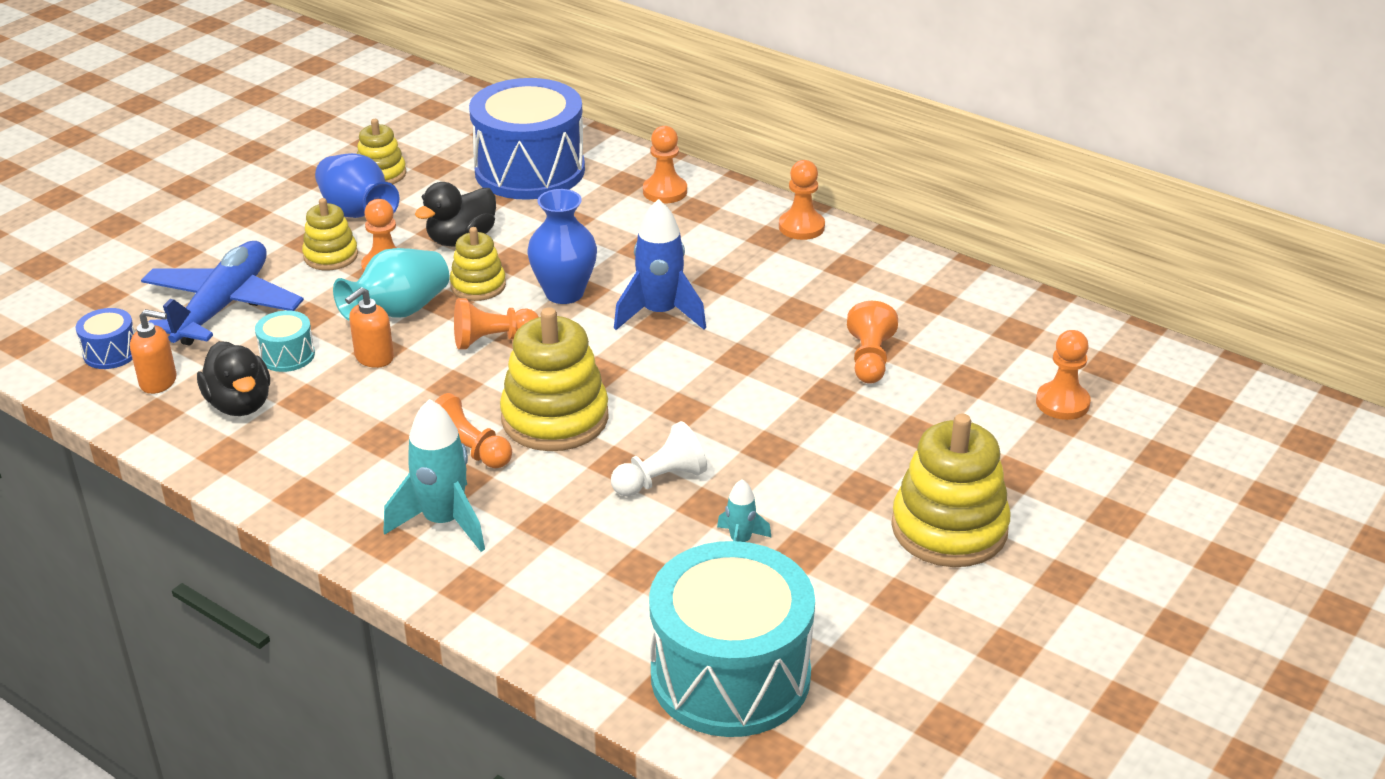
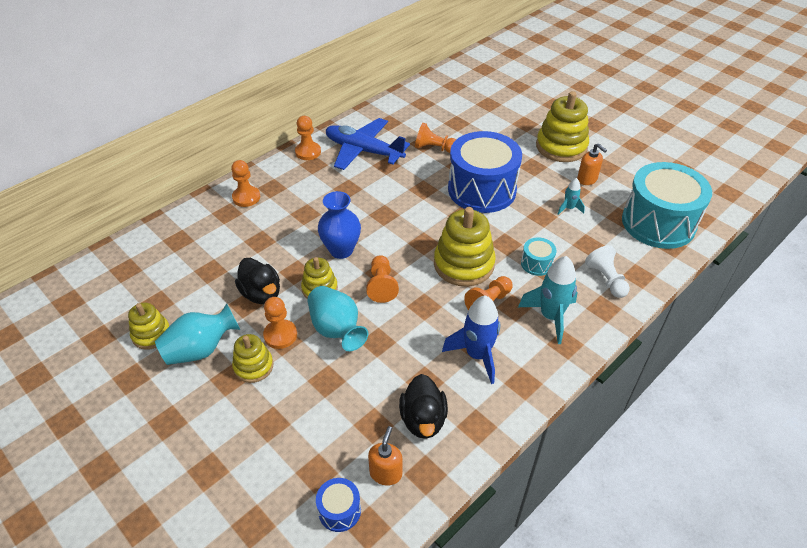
camera: 80 degrees left, 10 degrees up
(223, 306) = (298, 434): blue plane -> blue plane (363, 151)
(240, 404) = (423, 419): black duck -> black duck turned 105 degrees clockwise
(287, 355) = (372, 392): turquoise drum -> turquoise drum (536, 264)
(357, 213) = (201, 349): blue vase -> turquoise vase
(374, 357) = (386, 344): orange soap dispenser -> orange soap dispenser (587, 179)
(530, 170) = (189, 254): blue drum -> blue drum (482, 189)
(660, 313) = (374, 213): blue rocket -> blue rocket (477, 355)
(661, 480) = (521, 229): white pawn -> white pawn (606, 279)
(1062, 403) = (478, 102): orange pawn -> none

